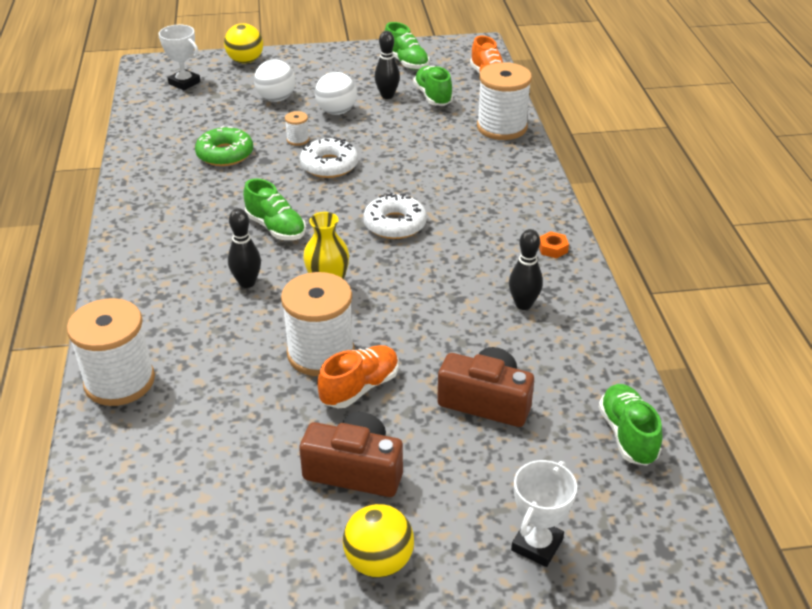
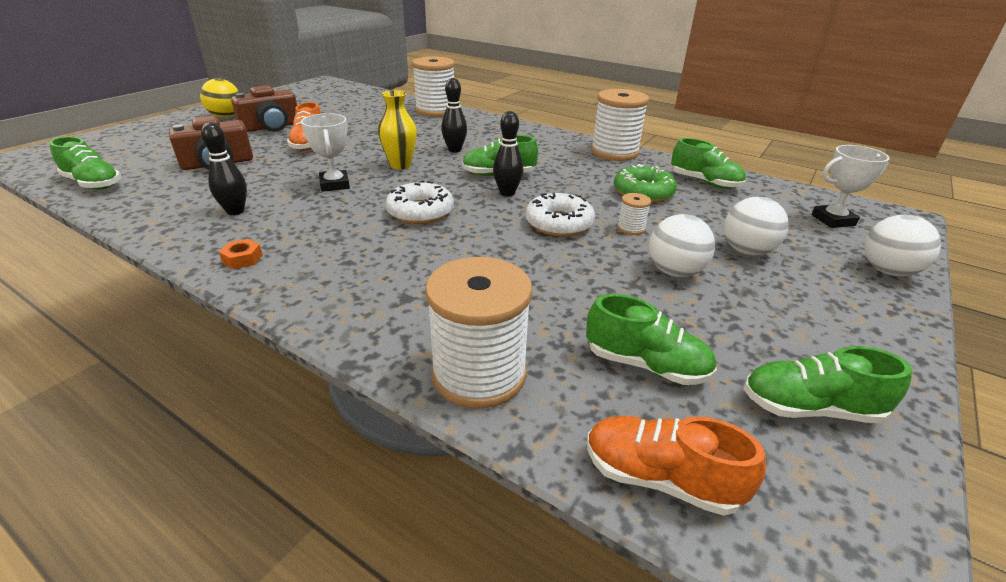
camera: 130 degrees right, 5 degrees down
(167, 137) = (704, 182): none -> green shoe
(245, 61) = (887, 271): yellow ball -> white ball
(321, 353) = (354, 145): white spool -> white spool (614, 152)
(387, 96) = (687, 326): black bowling pin -> black bowling pin (507, 193)
(537, 545) = (140, 139): white trophy -> white trophy (334, 185)

